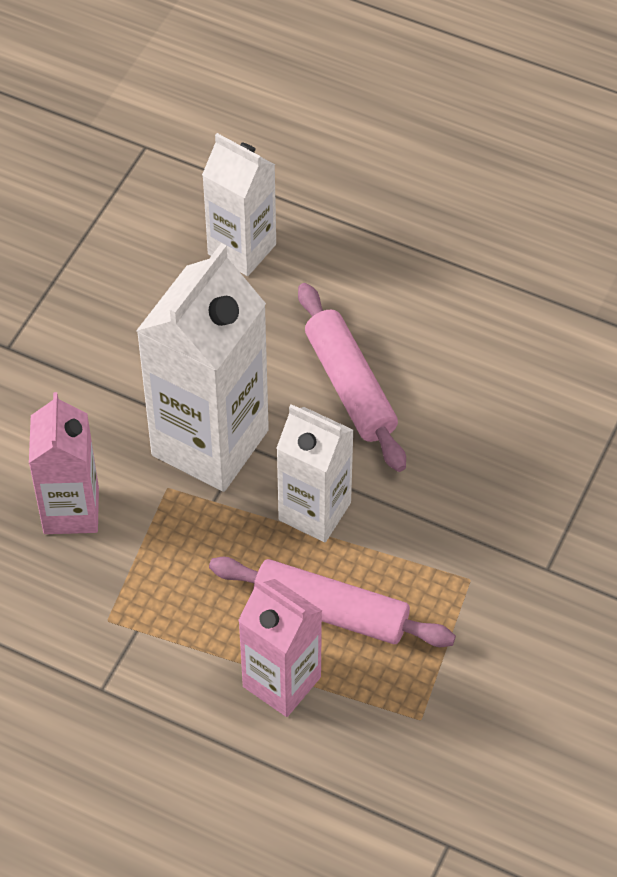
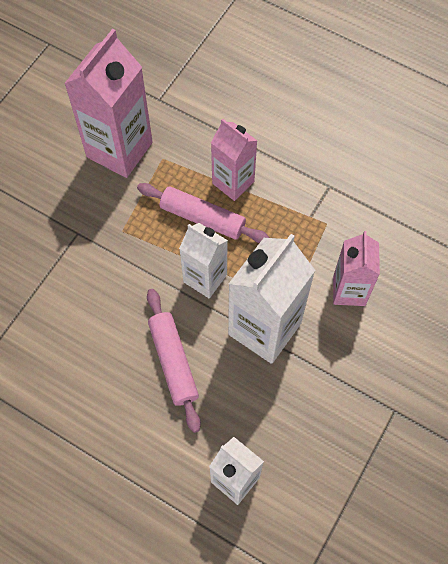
camera: 175 degrees left, 10 degrees up
(505, 729) = (119, 149): none -> pink carton

